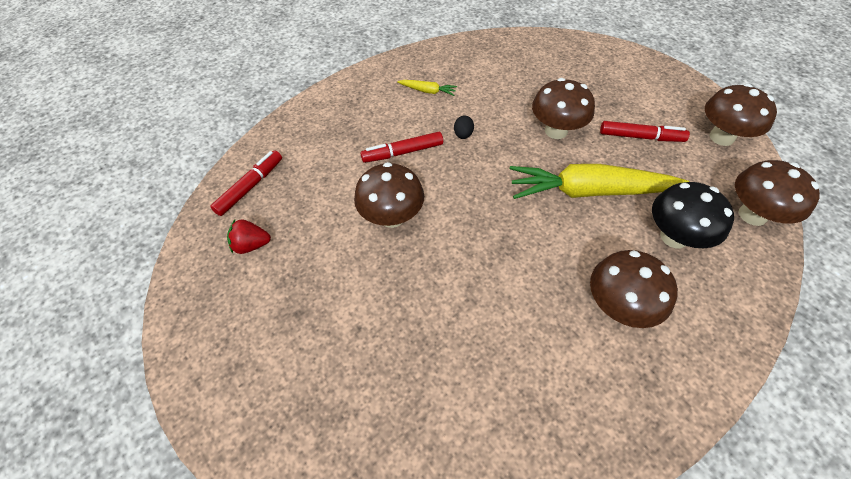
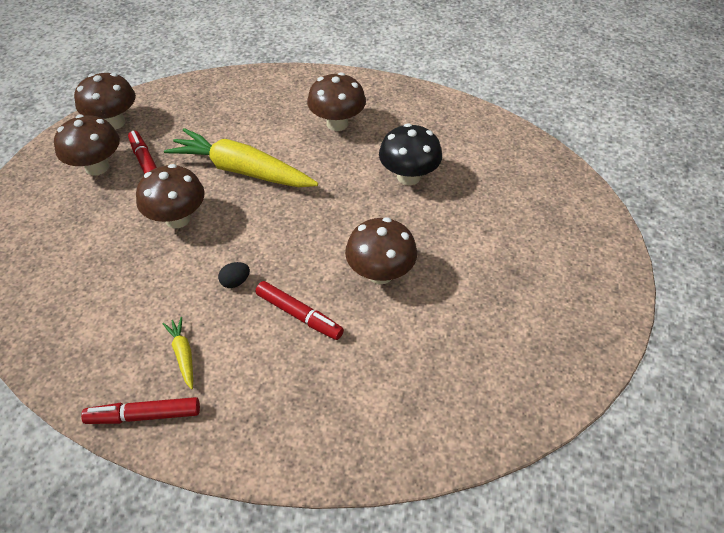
camera: 130 degrees left, 5 degrees down
(250, 187) = (457, 413): red marker -> red marker (144, 415)
(252, 245) = (505, 351): red strawberry -> none
(589, 191) = (242, 170): yellow carrot -> yellow carrot turned 150 degrees clockwise
(674, 237) = (252, 117): black mushroom -> black mushroom (408, 177)
(752, 215) = (198, 91): brown mushroom -> brown mushroom (97, 167)

